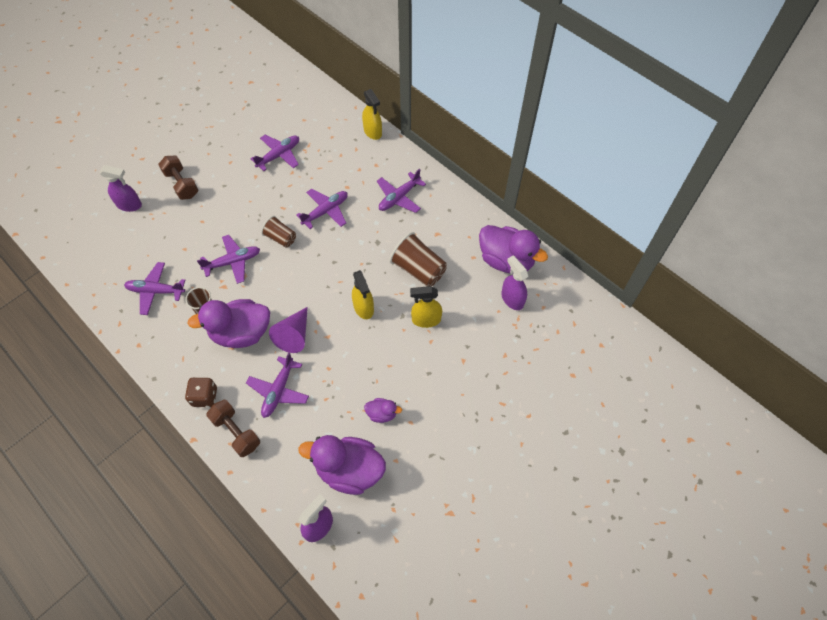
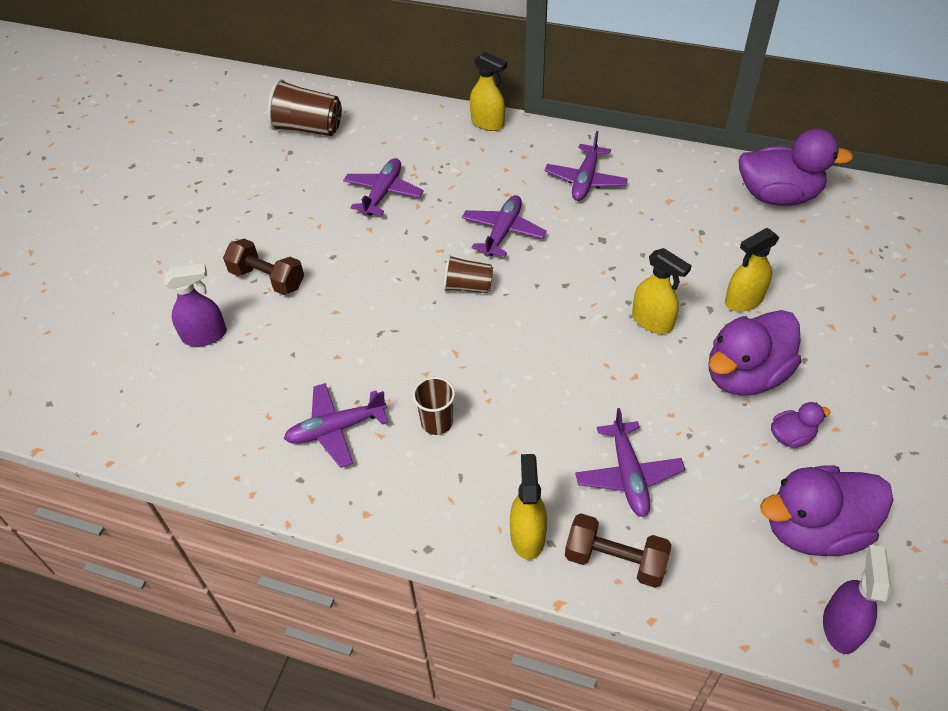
camera: 25 degrees left, 10 degrees down
(205, 397) = (527, 535): brown dice -> yellow spray bottle
(233, 262) = (424, 343): purple plane -> none
(241, 333) = (511, 426): purple duck -> purple duck (745, 375)
(294, 335) = (588, 395): purple cone -> none
(418, 269) = (682, 248): brown cup -> brown cup (308, 128)
(512, 299) = (823, 233): purple spray bottle -> none

